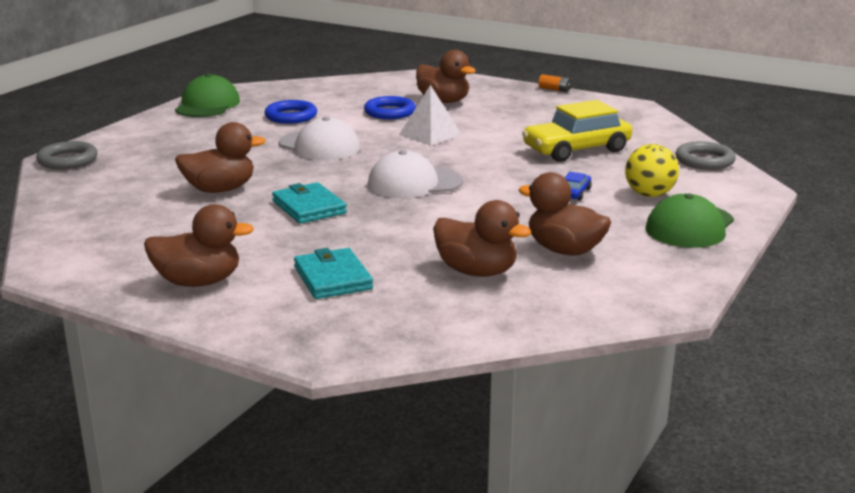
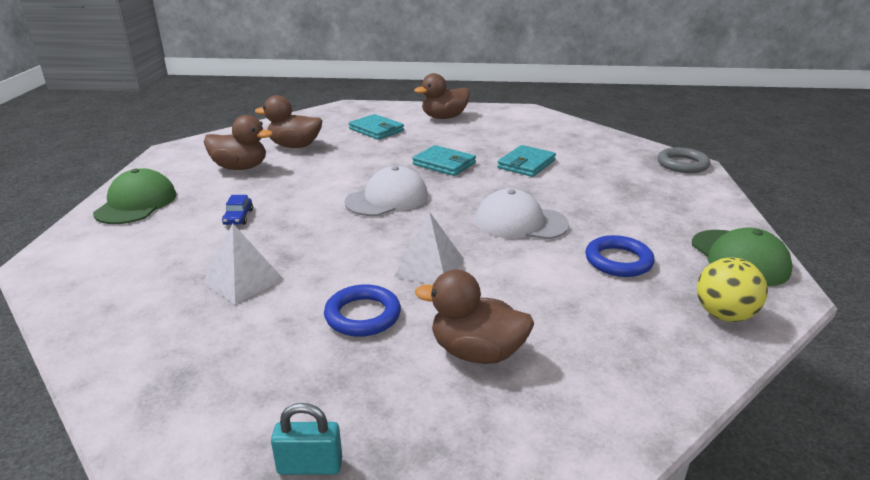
camera: 155 degrees right, 5 degrees up
(220, 190) = (526, 164): brown duck -> turquoise wallet
(390, 112) = (520, 301): blue ring -> blue ring (363, 315)
(554, 89) = (310, 466): orange battery -> turquoise padlock
(576, 150) = (243, 280): yellow car -> white pyramid
(649, 195) = (164, 230): yellow ball -> yellow ball (724, 315)
(704, 161) = (79, 297): grey ring -> none

